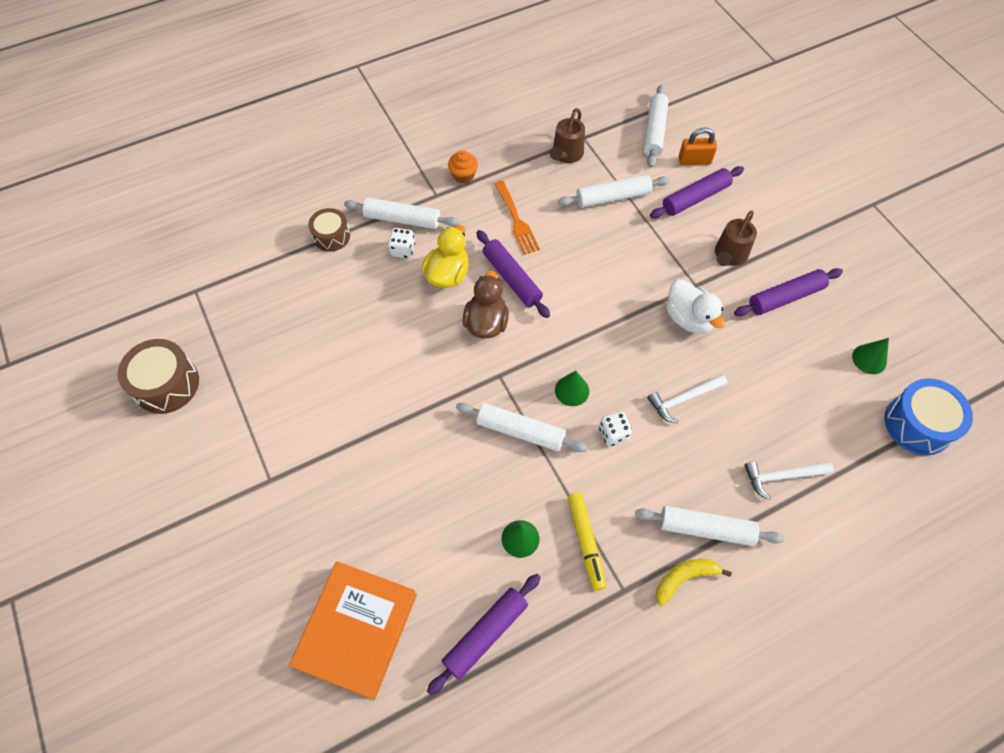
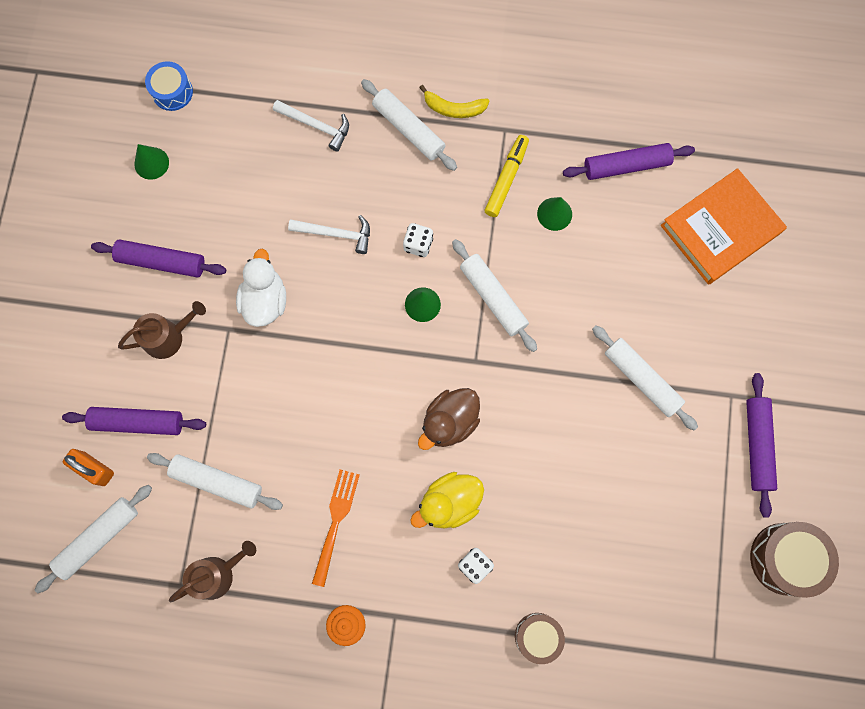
camera: 145 degrees left, 15 degrees up
(402, 219) = (451, 607): white rolling pin -> white rolling pin (641, 379)
(512, 278) = (391, 454): purple rolling pin -> purple rolling pin (757, 445)
(918, 424) = (172, 92): blue drum -> blue drum, size x0.64

